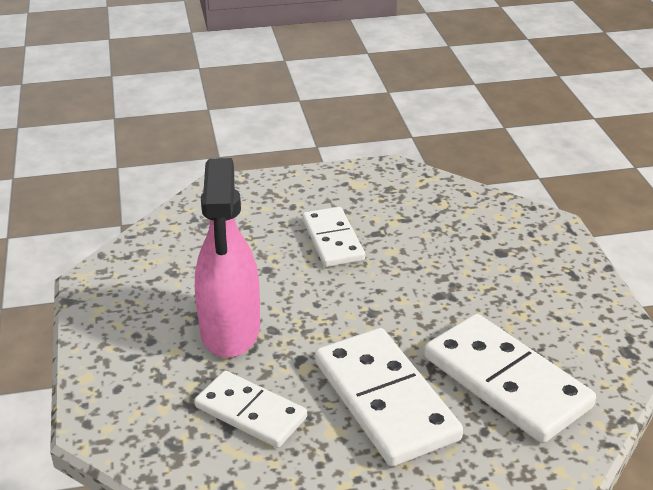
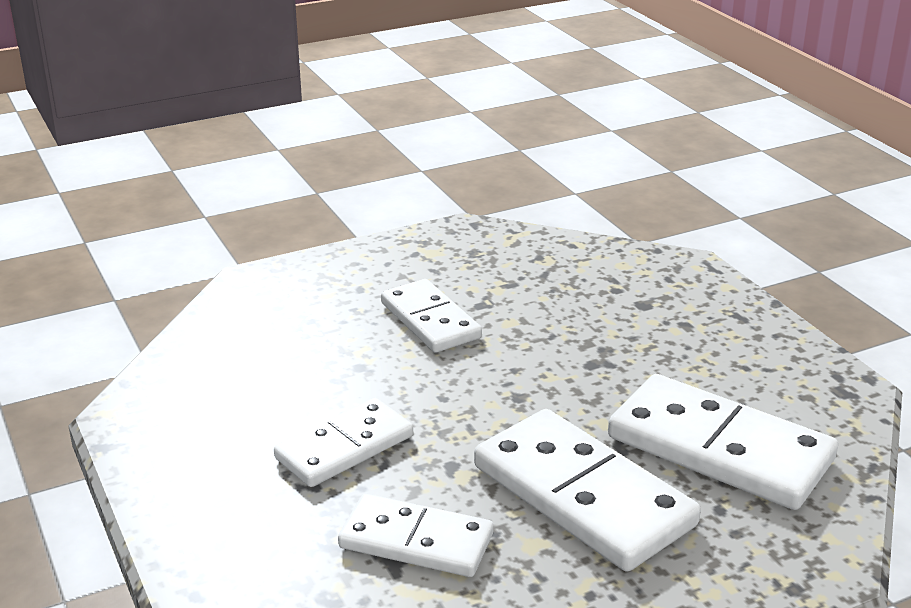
camera: 15 degrees left, 5 degrees down
(230, 331) = (344, 447): pink spray bottle -> white domino

